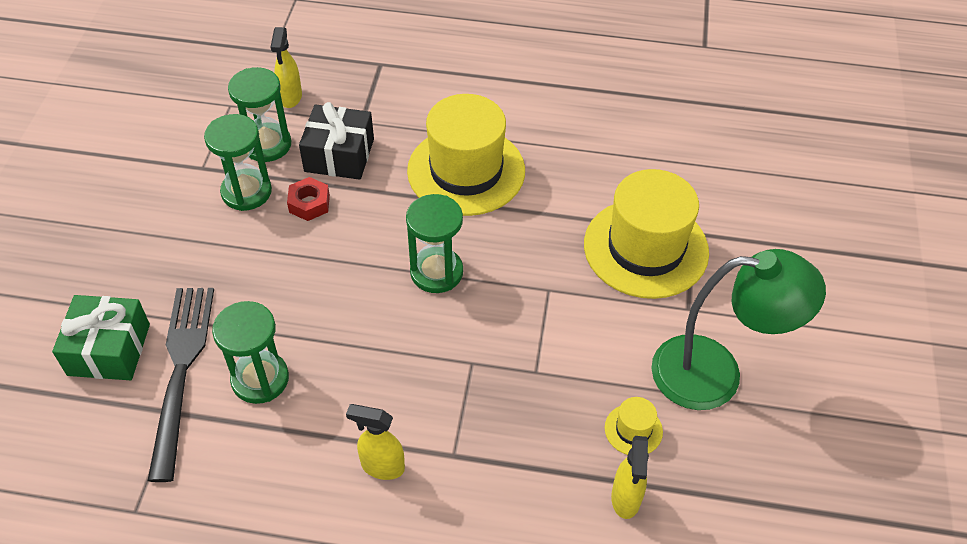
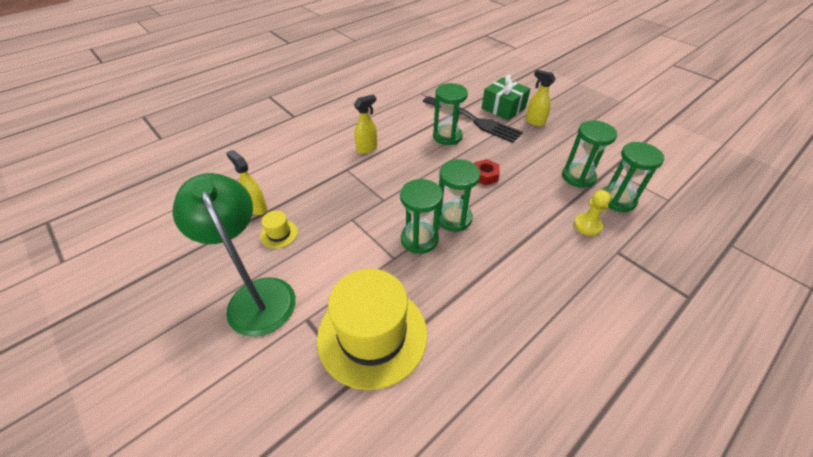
camera: 130 degrees right, 5 degrees down
(290, 98) = (664, 229): yellow spray bottle -> yellow spray bottle (534, 122)
(309, 203) = (550, 195): red nut -> red nut (485, 175)
(339, 155) = (587, 225): black gift -> yellow pawn
(466, 171) = (528, 279): yellow hat -> none
(500, 284) = (419, 239): none -> green hourglass
(715, 374) = (257, 295): green lamp -> green lamp turned 105 degrees clockwise

